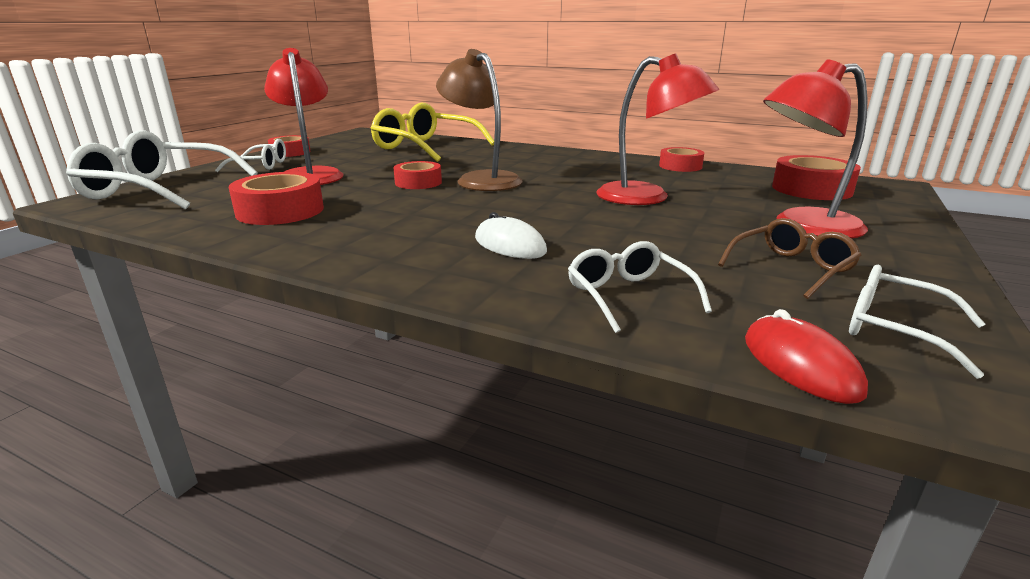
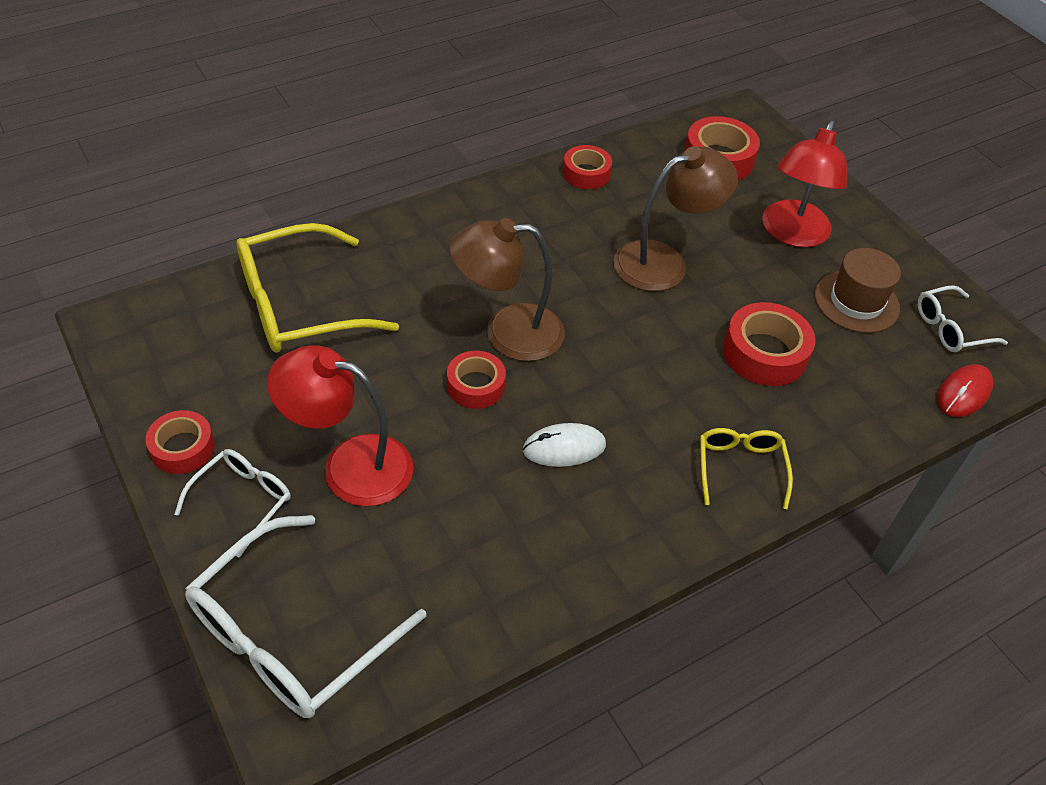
camera: 60 degrees left, 25 degrees up
(280, 211) = (496, 535): red tape -> red tape (764, 353)
(449, 266) = (740, 469): none -> yellow glasses
(510, 245) = (719, 412): white mouse -> white mouse (564, 448)
(629, 296) = (851, 404): white glasses -> none
(647, 197) = (664, 262): red lamp -> brown lamp
(790, 269) = (856, 302): brown glasses -> brown hat
(800, 364) = (963, 393): red mouse -> red mouse turned 60 degrees counterclockwise

